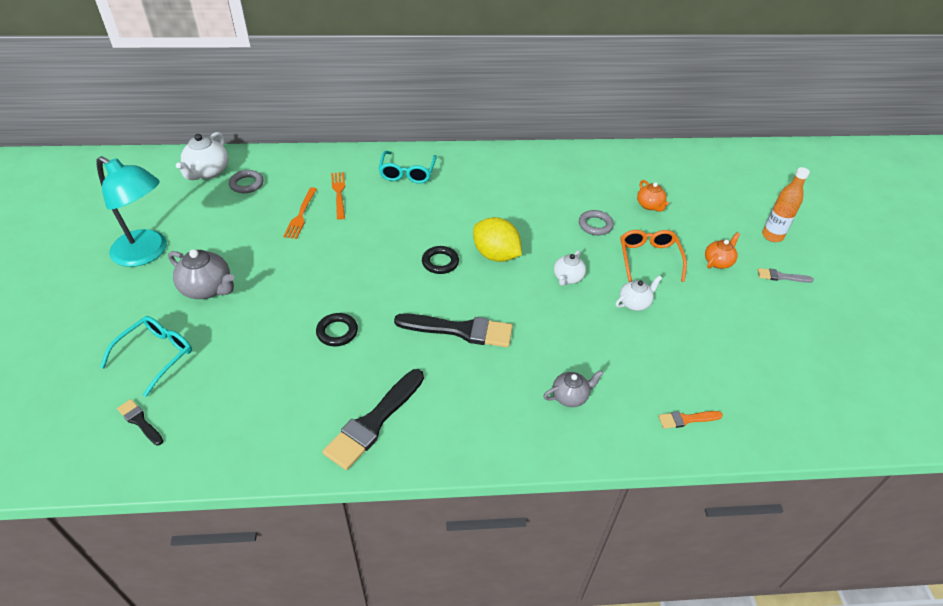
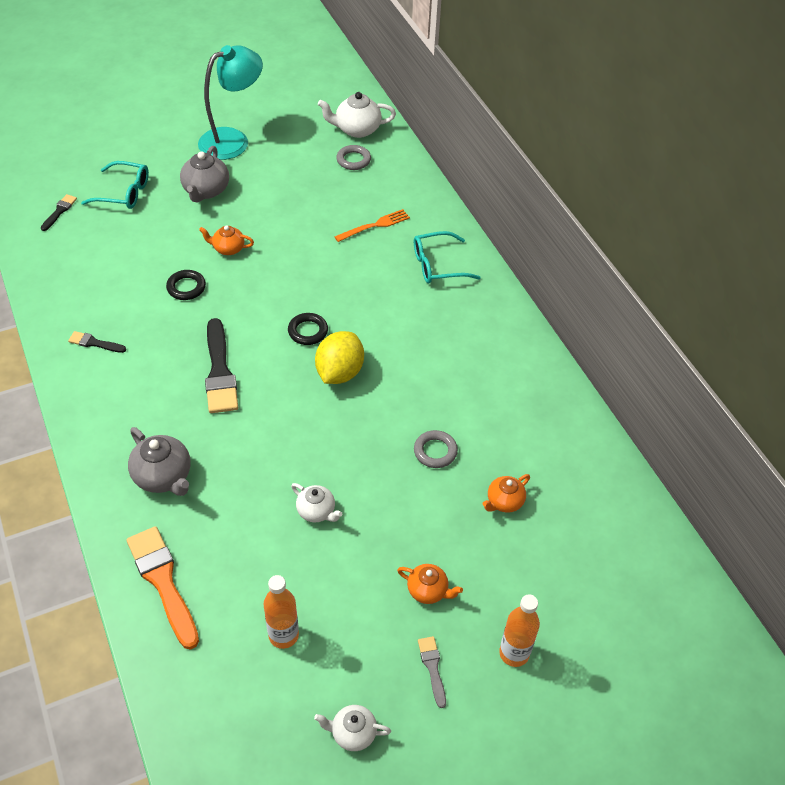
camera: 70 degrees right, 5 degrees up
(147, 253) = (233, 140): turquoise lamp -> turquoise lamp turned 135 degrees counterclockwise
(301, 215) = (328, 211): orange fork -> none
(303, 290) = (228, 249): none -> orange teapot
(374, 422) = (94, 343): black brush -> black brush, size x0.50
(567, 278) = (331, 442): white teapot -> white teapot (353, 733)
(570, 396) = (163, 476): grey teapot -> grey teapot, size x1.59
(649, 258) = (400, 515): orange glasses -> none
(686, 419) = (163, 582): orange brush -> orange brush, size x2.01
(748, 350) = (283, 635): none -> orange bottle

